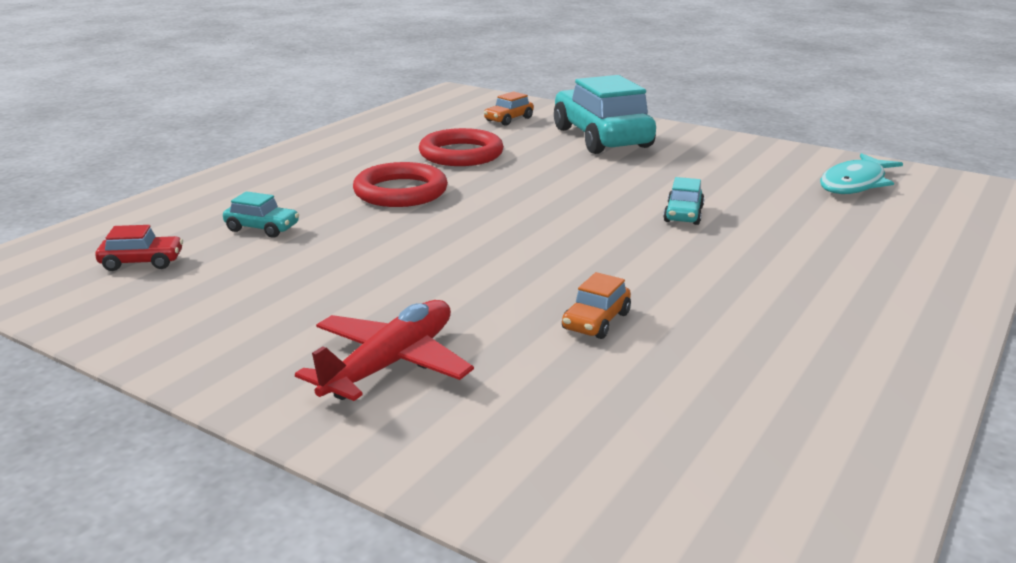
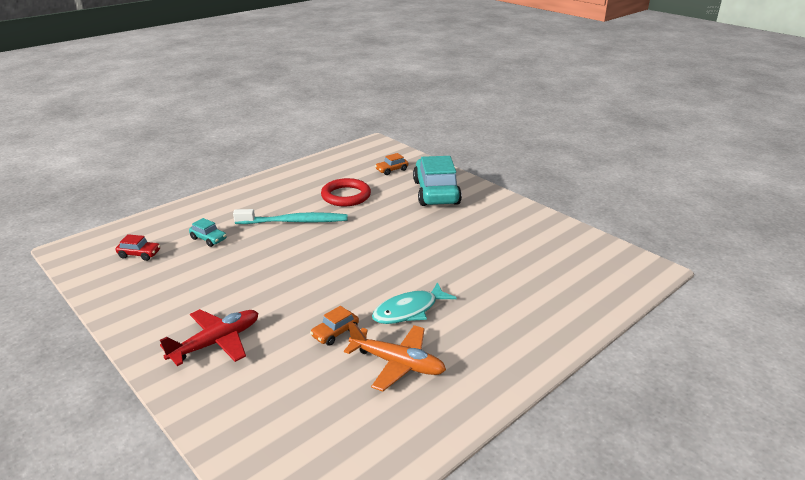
camera: 15 degrees right, 5 degrees up
(400, 192) = (294, 221): red ring -> turquoise toothbrush
(683, 214) = (439, 262): turquoise car -> none
(738, 346) = (397, 363): none -> orange plane
(855, 183) = (563, 252): turquoise fish -> turquoise fish (409, 310)

